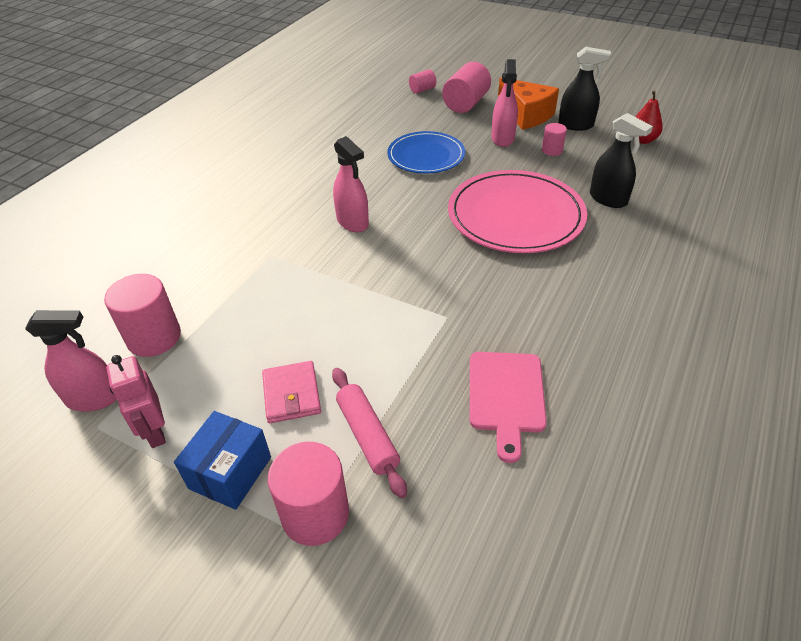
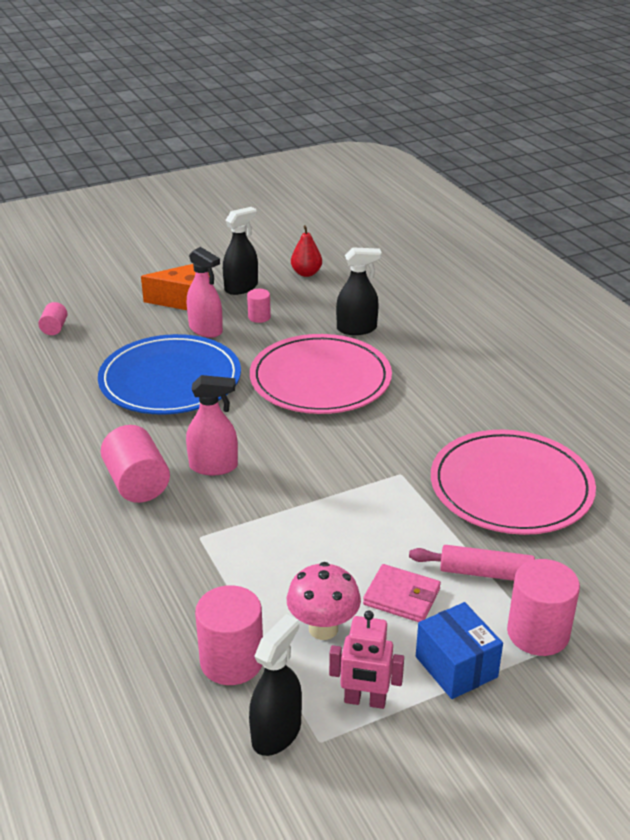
camera: 55 degrees left, 10 degrees down
(94, 398) = (276, 733): pink spray bottle -> black spray bottle
(220, 367) = (323, 628): none -> pink mushroom
(426, 156) = (170, 380): blue plate -> blue plate, size x1.55
(466, 104) = (120, 318): pink cylinder -> pink cylinder (137, 483)
(506, 396) = (511, 487): pink cutting board -> pink plate

